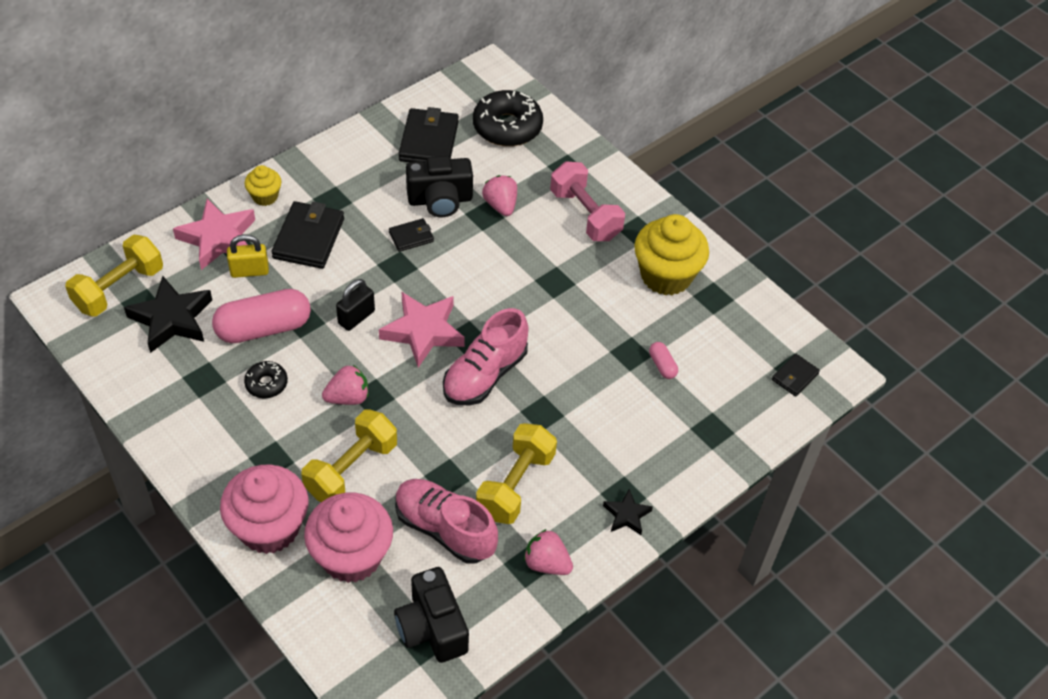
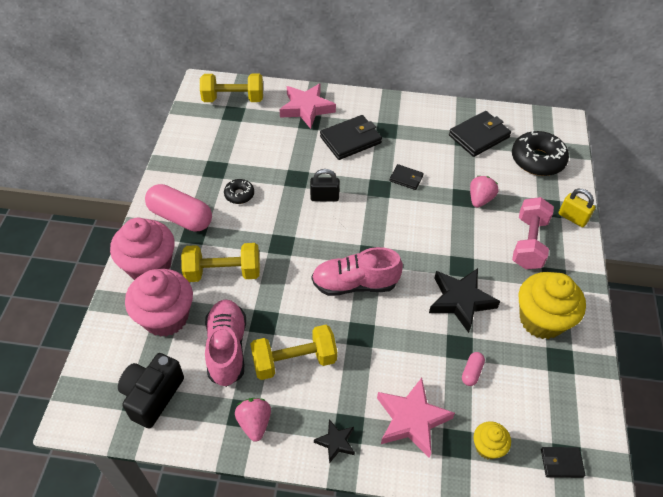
camera: 50 degrees right, 0 degrees up
(171, 319) = (237, 130): black star -> black star (460, 301)
(249, 271) = (301, 134): yellow padlock -> yellow padlock (572, 218)
(263, 328) = (272, 167): pink capsule -> pink capsule (180, 217)
(265, 196) = (354, 104): yellow cupcake -> yellow cupcake (487, 447)
(348, 397) = (268, 234): pink strawberry -> none
(423, 332) = (350, 233): pink star -> pink star (411, 420)
(440, 200) = (447, 171): black camera -> none

